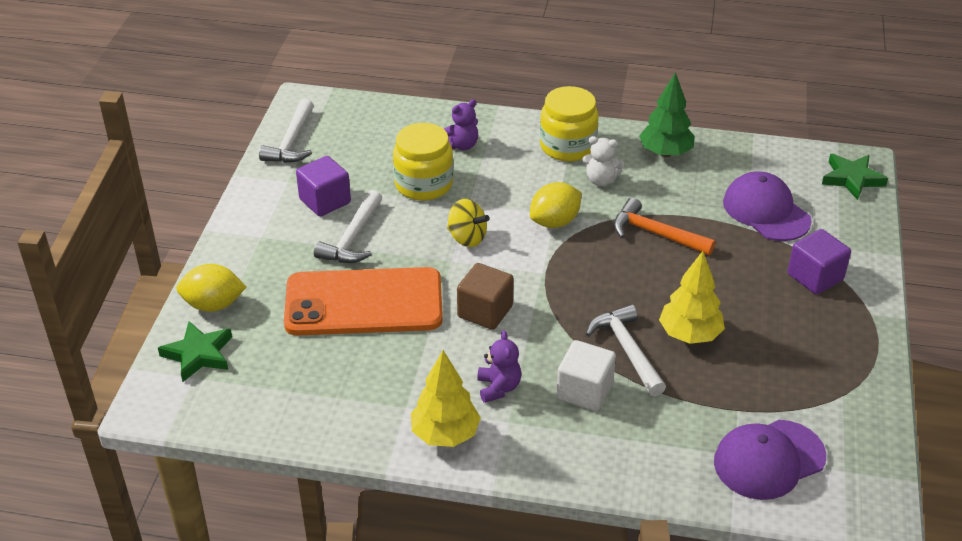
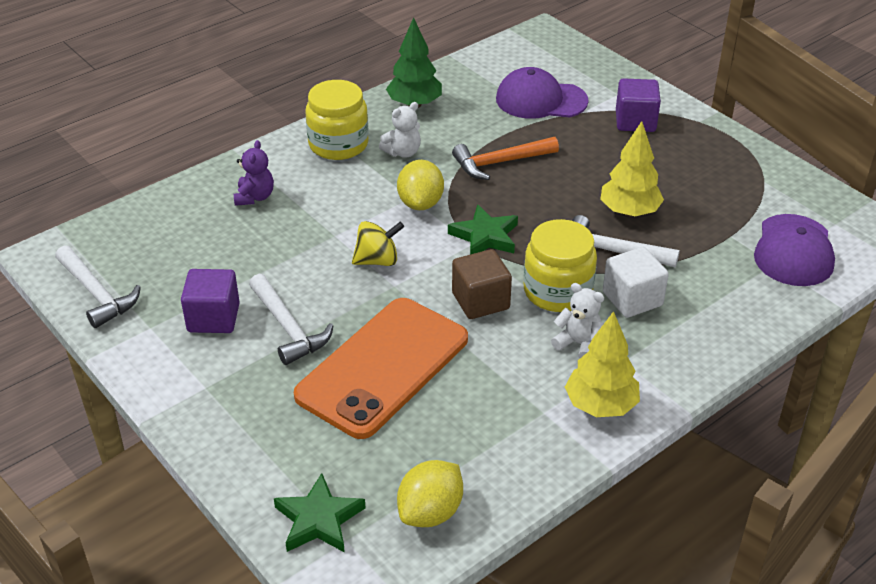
camera: 50 degrees left, 0 degrees up
(213, 305) = (261, 472): yellow lemon -> yellow lemon (430, 512)
(424, 184) = (275, 246): yellow jar -> yellow jar (557, 291)
(498, 388) = (579, 344): purple teddy bear -> white teddy bear
(852, 179) = (555, 46): green star -> green star (485, 236)

